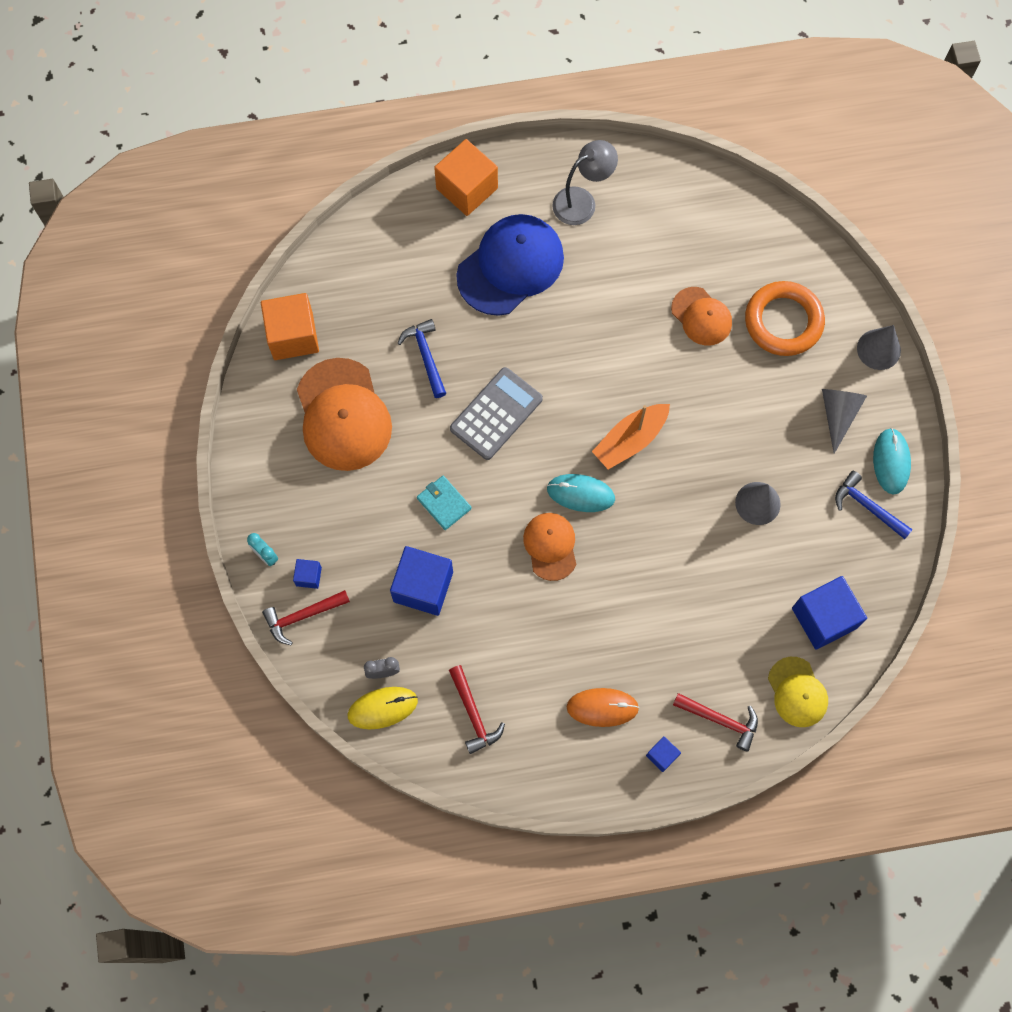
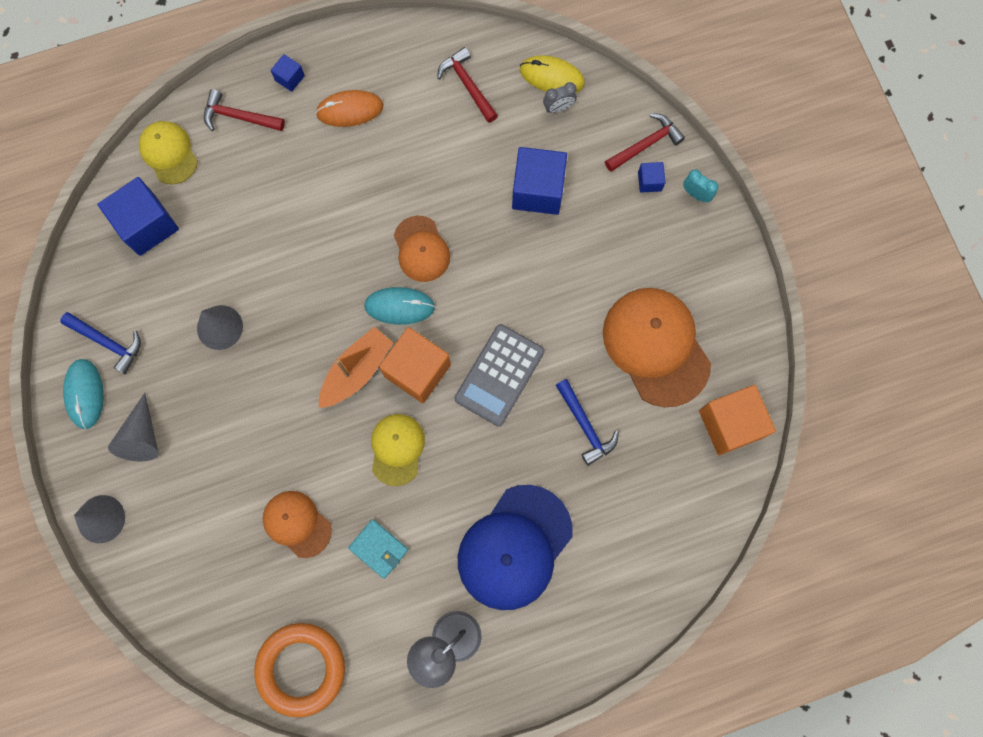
camera: 170 degrees right, 5 degrees up
(382, 708) = (552, 76): yellow mouse -> yellow mouse turned 45 degrees clockwise
(444, 503) = (534, 273): turquoise wallet -> turquoise wallet (378, 549)
(467, 188) = (582, 637): orange cube -> orange cube (417, 370)
(602, 364) = (397, 449): none -> yellow cap
(783, 321) = (207, 533): orange ring -> orange ring (301, 668)

